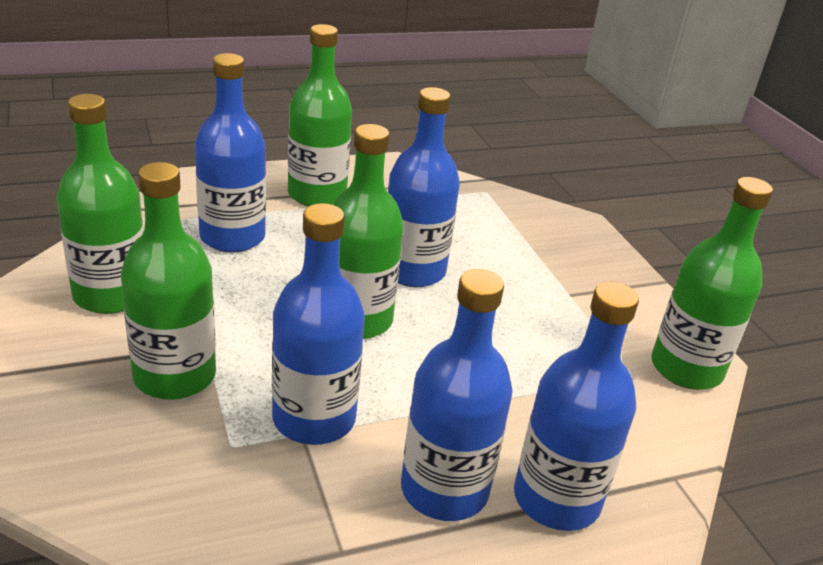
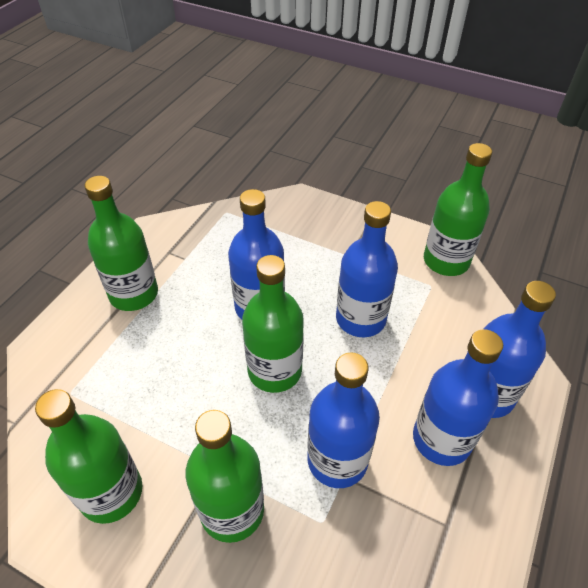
camera: 40 degrees left, 15 degrees up
(232, 237) = (126, 374): blue bottle -> blue bottle (360, 319)

